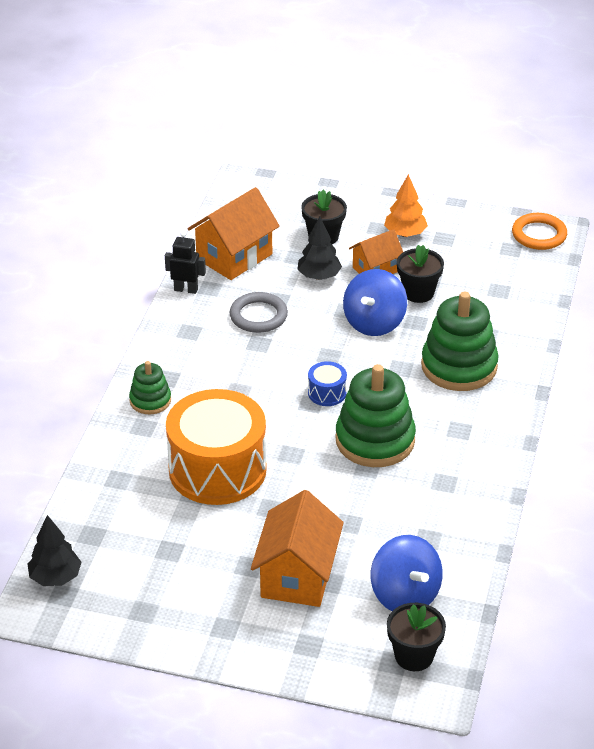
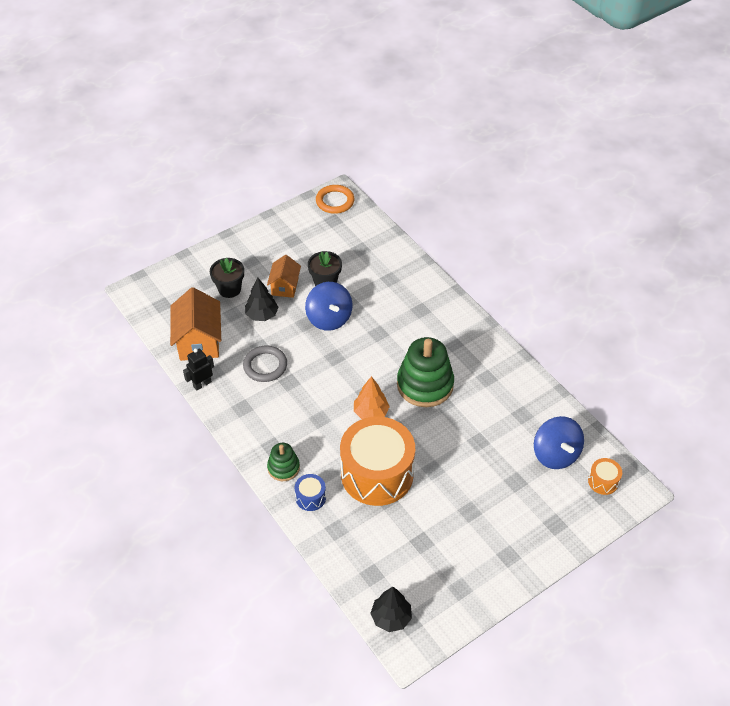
camera: 50 degrees left, 10 degrees up
(297, 576) = (498, 493): orange house -> none
(327, 393) = (365, 379): blue drum -> blue drum (310, 497)
(405, 234) = (269, 253): orange tree -> orange tree (371, 412)
(405, 595) = (555, 454): blue spinning top -> blue spinning top turned 60 degrees clockwise
(414, 656) = (603, 481): black flower pot -> orange drum
(459, 366) = (403, 308): green stacking toy -> none

